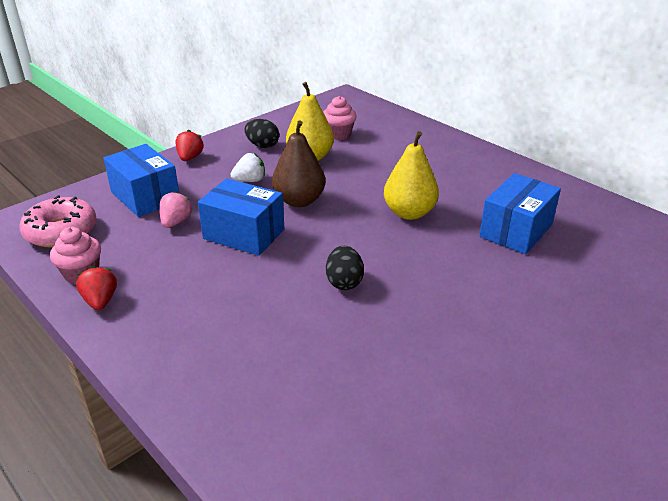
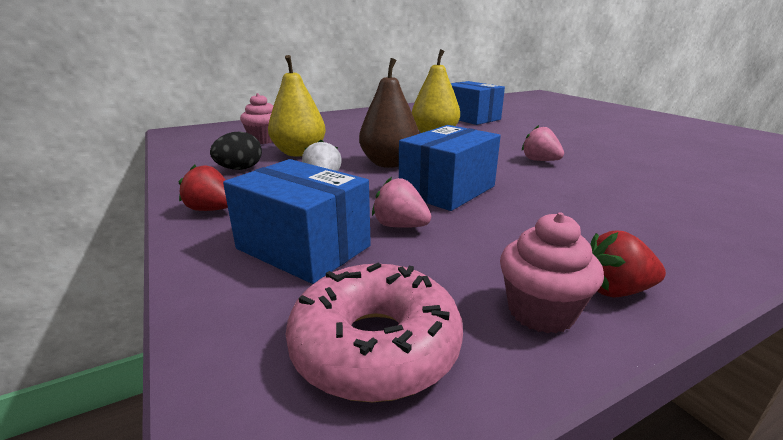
camera: 75 degrees left, 10 degrees down
(145, 196) = (303, 247): blue box -> blue box turned 60 degrees clockwise
(344, 282) = (540, 161): black egg -> pink strawberry

